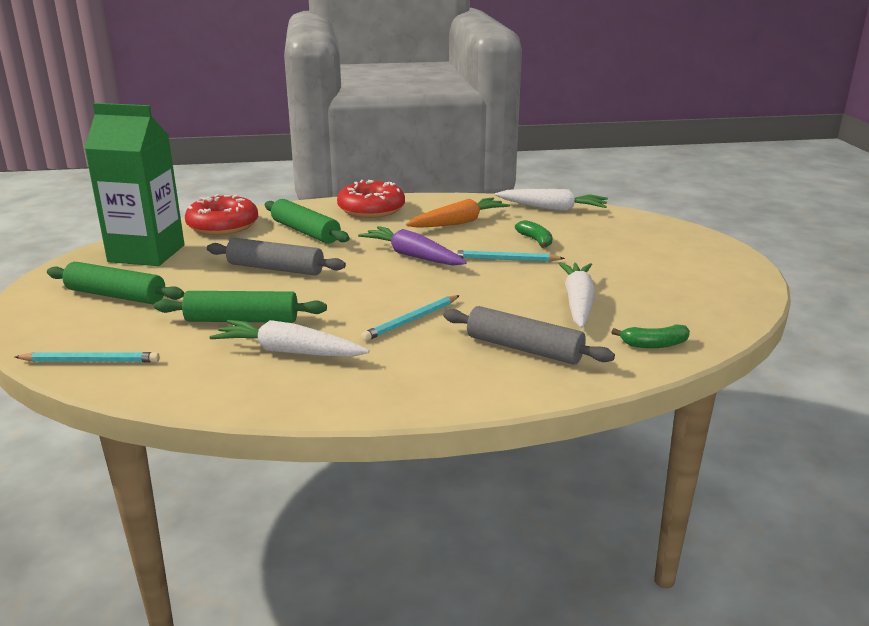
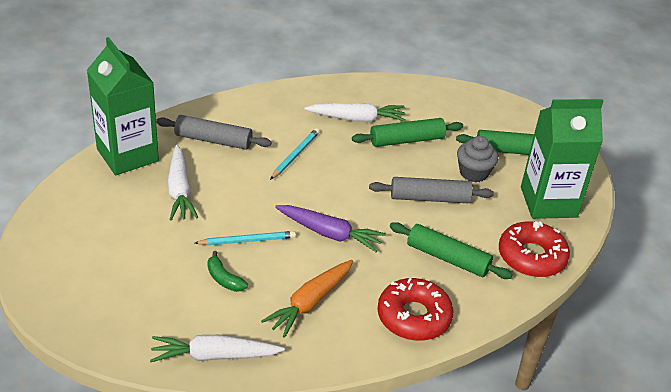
camera: 160 degrees right, 15 degrees up
(90, 361) = (462, 98): turquoise pencil -> none
(196, 282) = (473, 173): none -> grey cupcake
(654, 344) = (127, 155): green banana -> green carton

